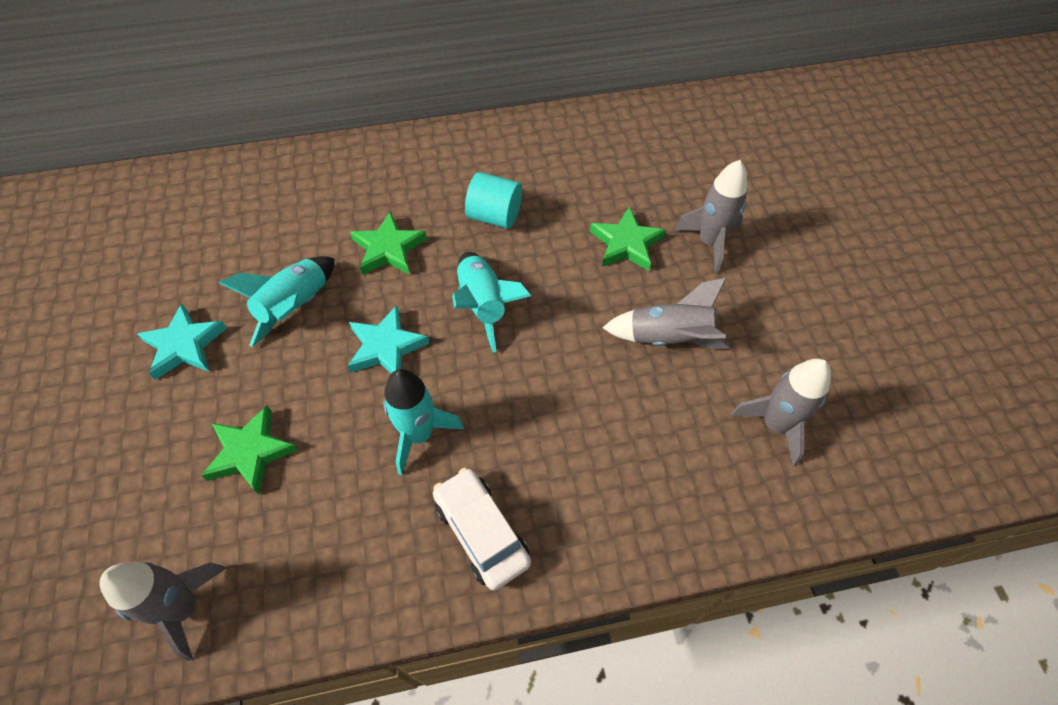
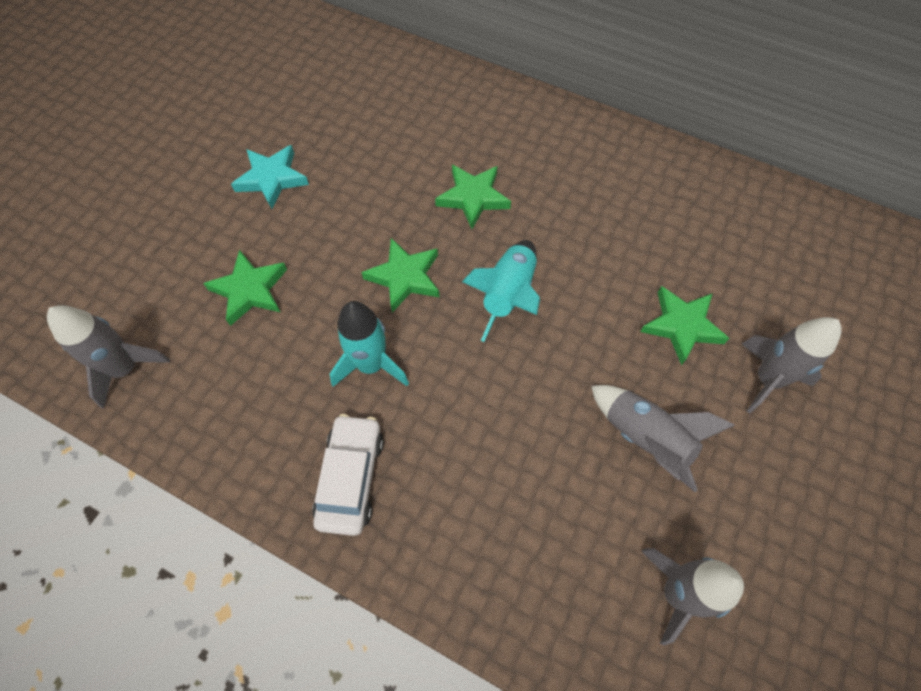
camera: 40 degrees right, 5 degrees up
(295, 307) = (367, 199): turquoise rocket -> none
(386, 347) = (405, 277): turquoise star -> green star
(494, 216) = (583, 224): turquoise cylinder -> none

